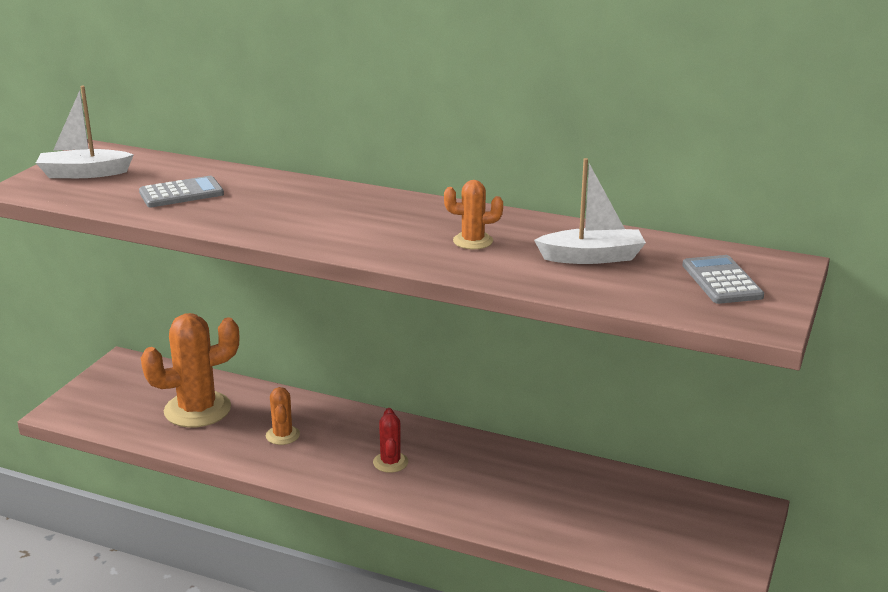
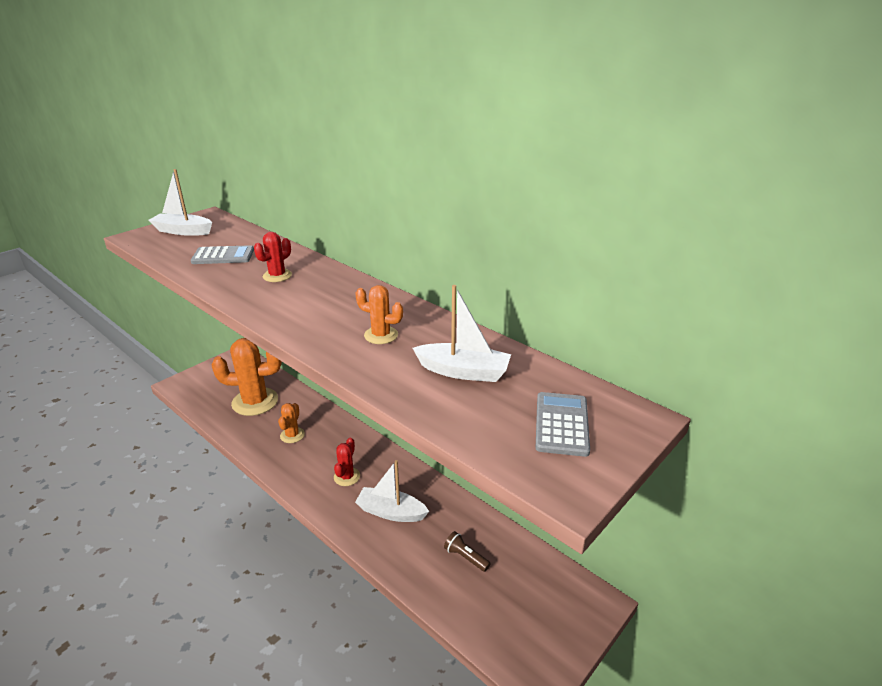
camera: 20 degrees right, 5 degrees up
(281, 204) = (277, 276): none -> red cactus
(472, 484) = (391, 512): none -> white boat
(587, 504) = (465, 557): none -> brown flashlight

